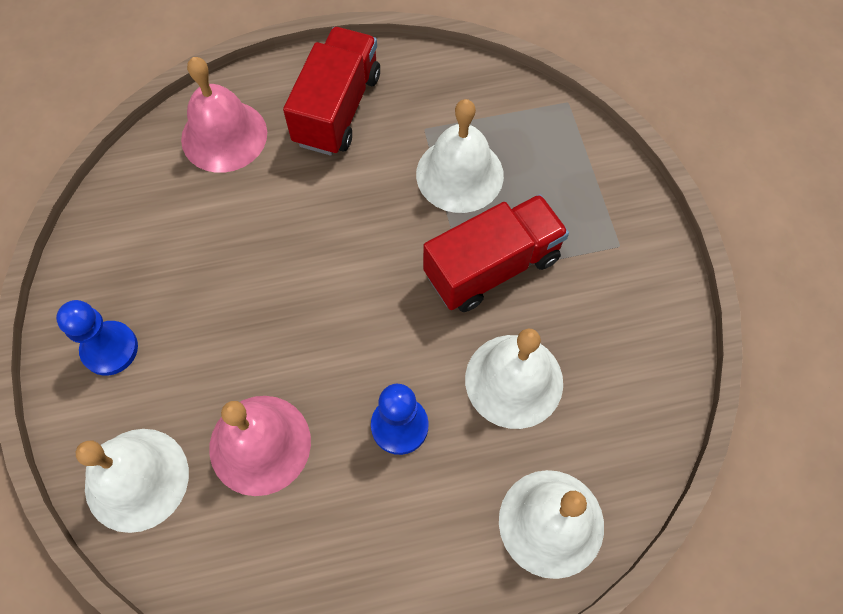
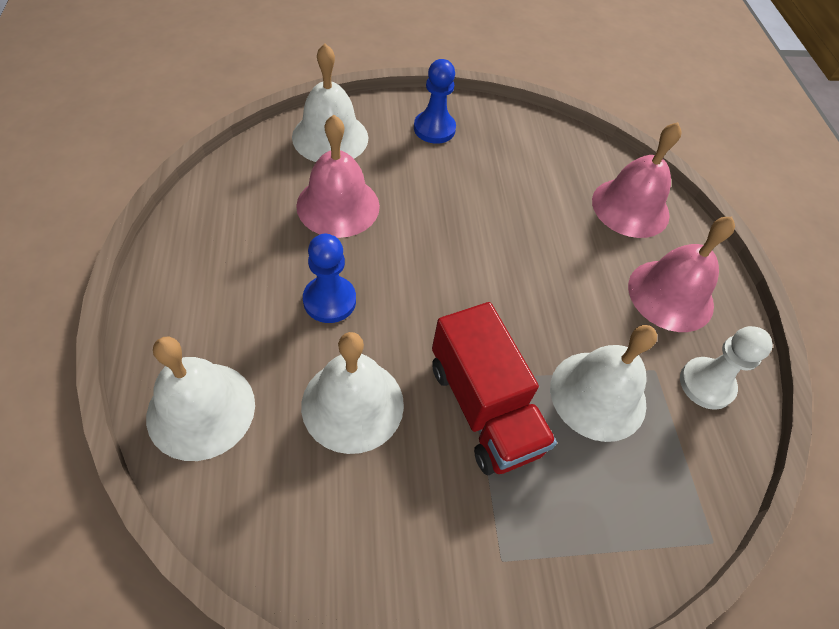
camera: 90 degrees right, 10 degrees down
(337, 109) = (670, 295): red truck -> pink bell
(431, 91) = (706, 384): none -> white pawn

